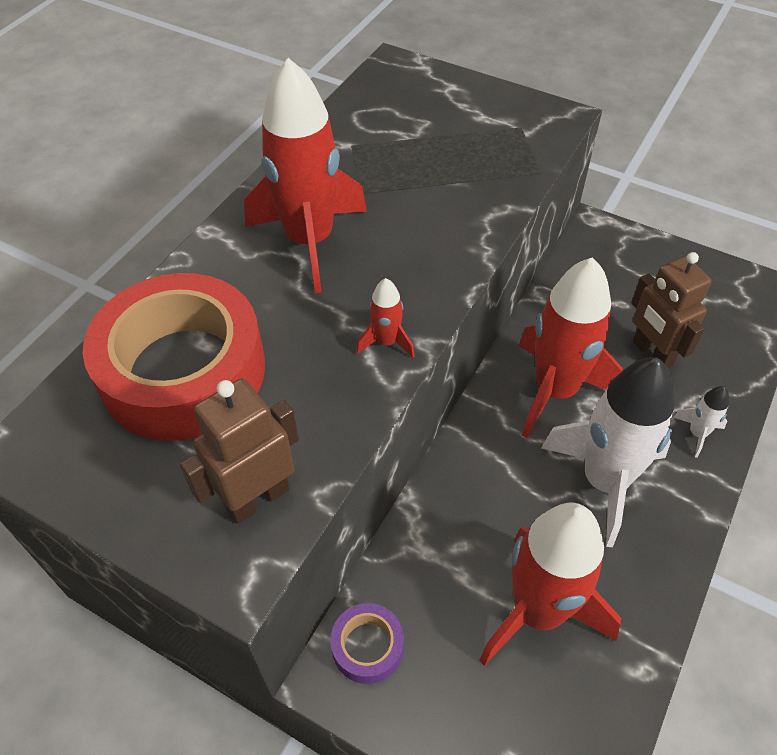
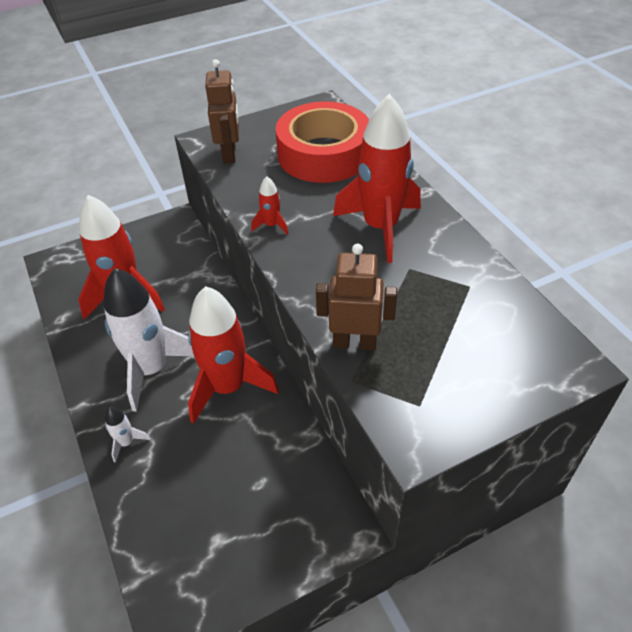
camera: 125 degrees right, 5 degrees down
(367, 646) = (176, 235): purple tape -> none
(651, 354) = (201, 467): brown robot -> brown robot (354, 342)

